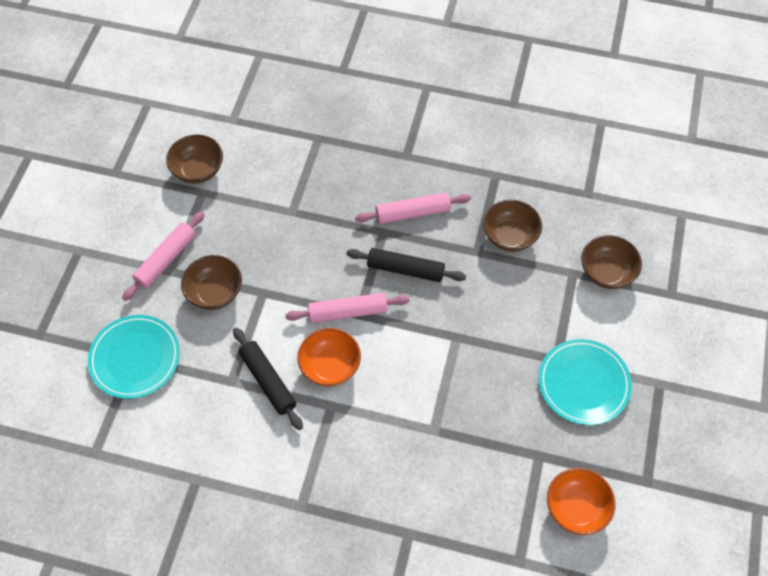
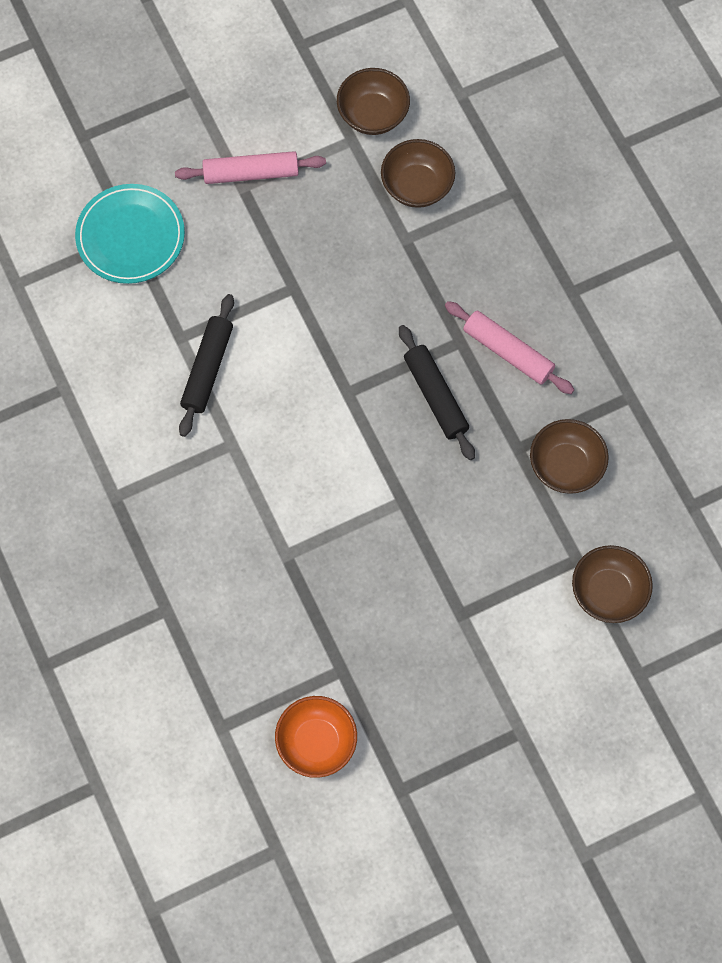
camera: 50 degrees right, 10 degrees up
(215, 292) = (255, 246): brown bowl -> brown bowl (417, 186)
(330, 366) = (270, 411): orange bowl -> none
(347, 312) = (340, 381): pink rolling pin -> none
(583, 383) = (456, 658): turquoise plate -> none

